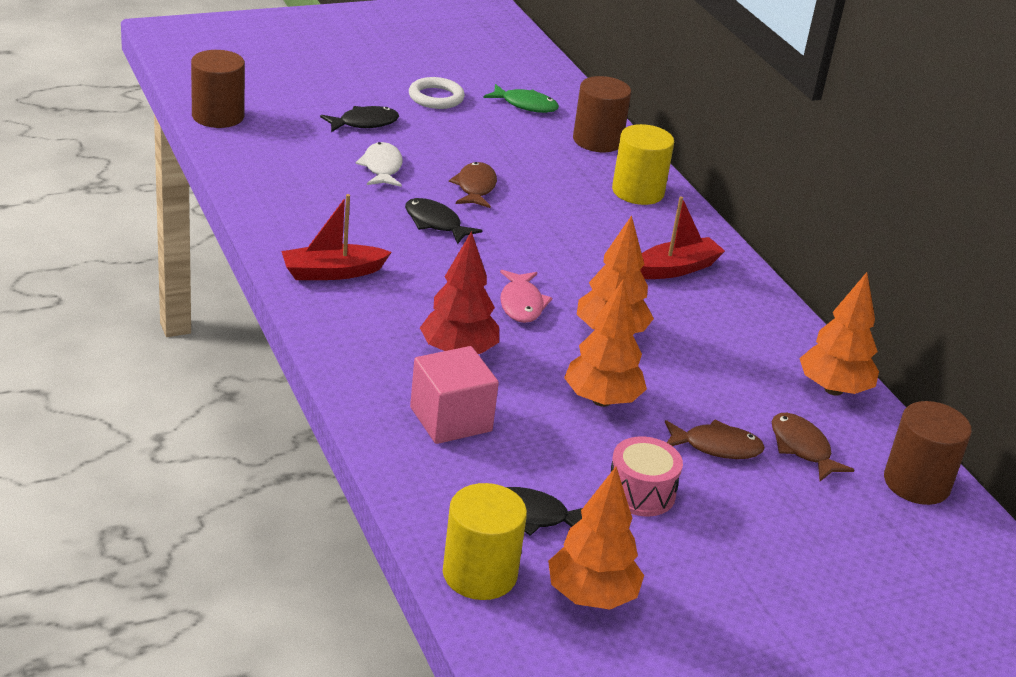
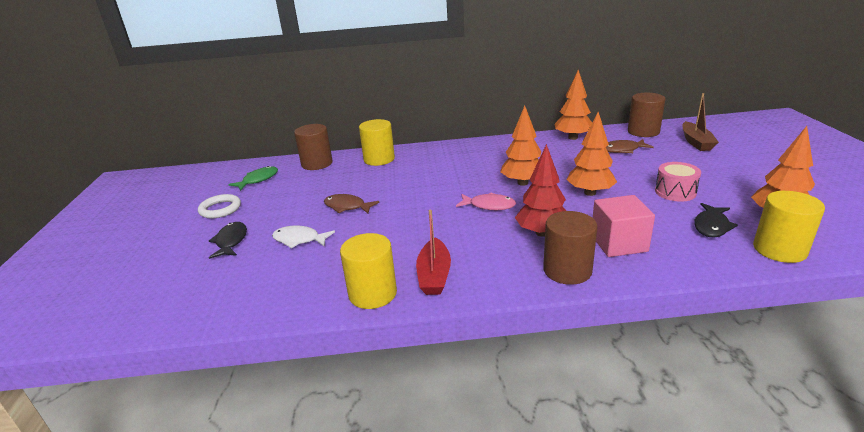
camera: 65 degrees left, 5 degrees down
(218, 116) = (154, 317): brown cylinder -> brown cylinder (567, 270)
(286, 235) = (372, 293): none -> yellow cylinder
(435, 223) = (384, 225): black fish -> none
(676, 268) = (461, 159): red boat -> none
(716, 447) = (627, 168): brown fish -> none
(892, 550) = (696, 142): none -> brown boat

